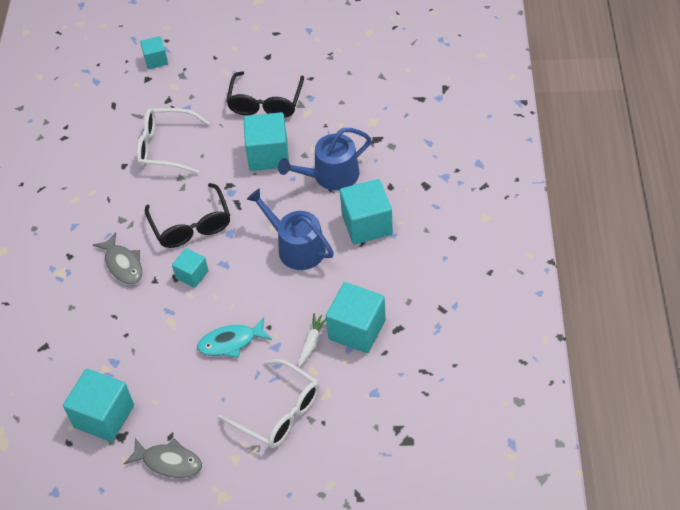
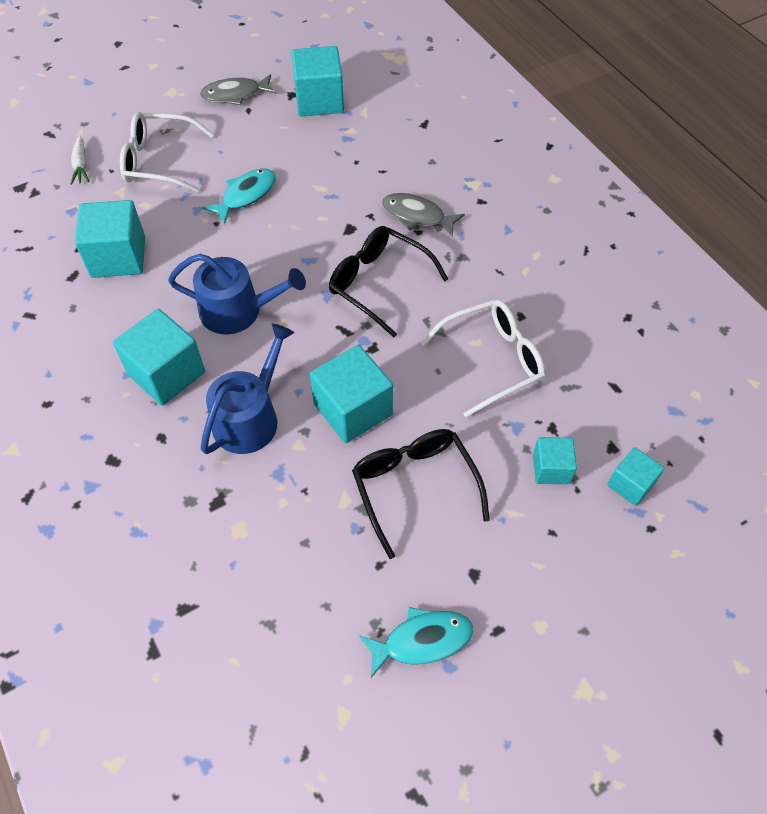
camera: 145 degrees right, 5 degrees up
(192, 275) = (335, 236): turquoise cube -> turquoise cube (551, 469)
(312, 342) = (161, 227): white carrot -> white carrot (81, 165)
(313, 43) = (422, 640): none -> turquoise fish

